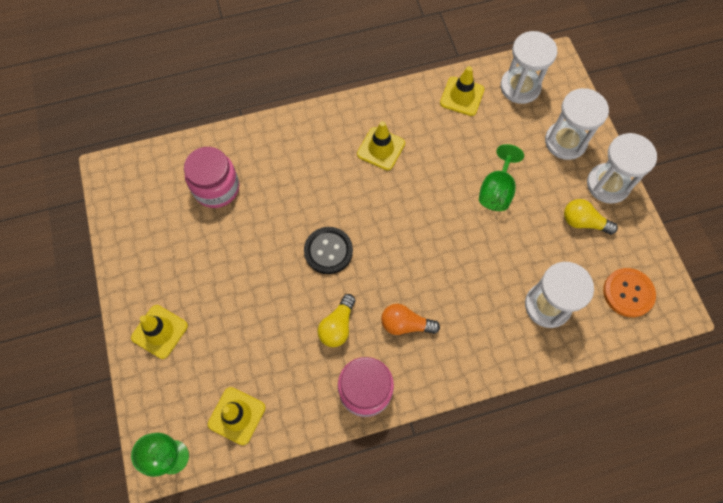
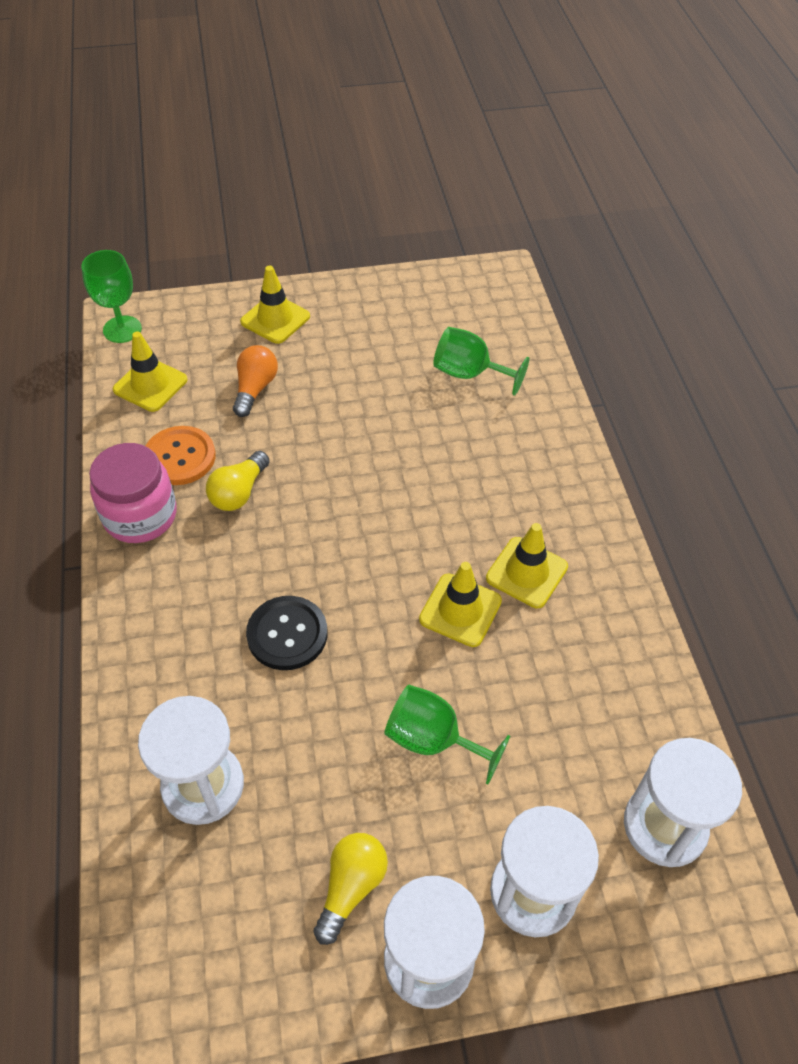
camera: 95 degrees right, 15 degrees down
(216, 188) = (469, 374): pink jar -> green goblet
(328, 251) = (355, 490): black button -> black button (287, 634)
(337, 326) = (239, 492): yellow light bulb -> yellow light bulb turned 90 degrees counterclockwise
(405, 324) = (221, 573): orange light bulb -> orange light bulb (255, 389)
(462, 96) = (637, 713): yellow traffic cone -> yellow traffic cone (460, 610)
(628, 293) = (193, 941): orange button -> orange button (180, 457)

